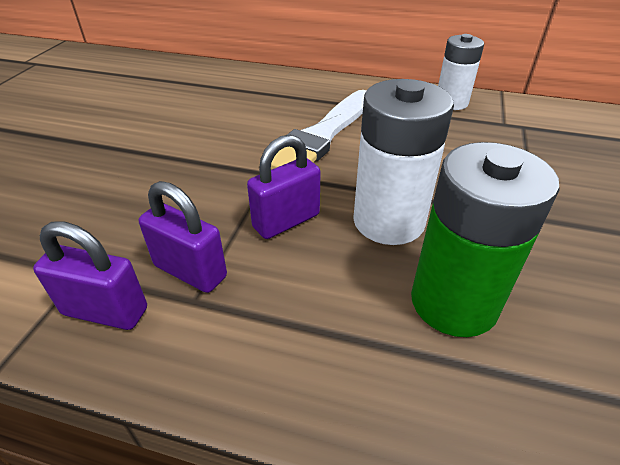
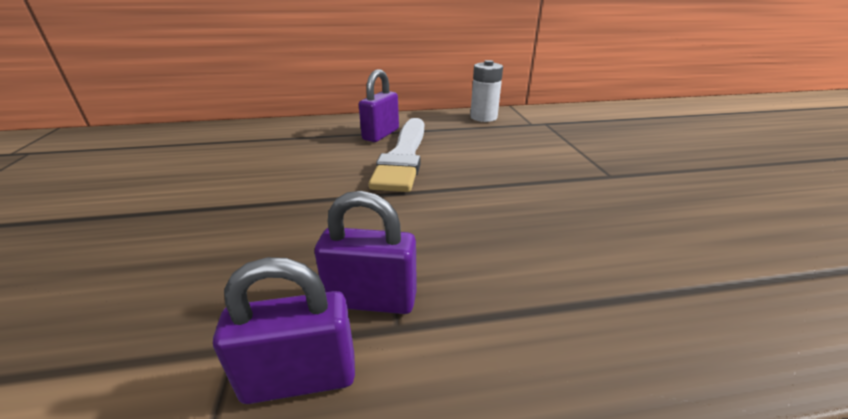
camera: 25 degrees left, 10 degrees down
(286, 221) = (430, 227): purple padlock -> purple padlock (381, 134)
(388, 221) = (515, 204): white battery -> none
(454, 302) = (619, 248): green battery -> none

